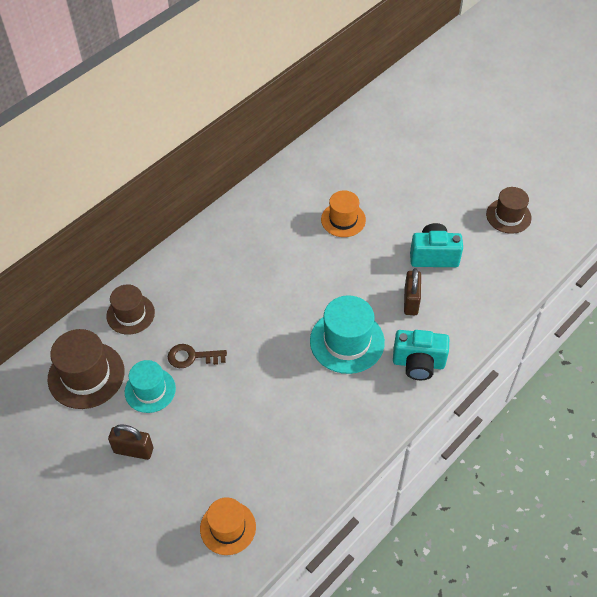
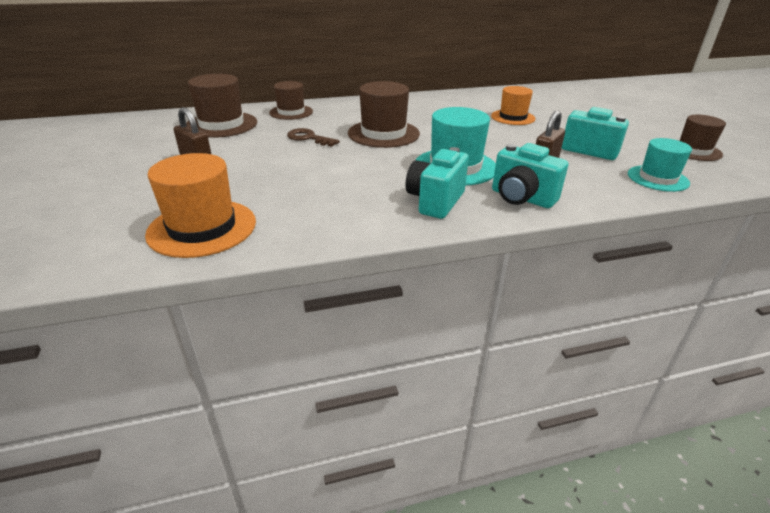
camera: 30 degrees right, 20 degrees down
(150, 390) = (254, 142): turquoise hat -> turquoise hat (657, 178)
(228, 527) = (202, 228): orange hat -> orange hat, size x1.52
(251, 313) = (383, 133): none -> brown hat
(363, 401) = (435, 201): none -> turquoise camera

